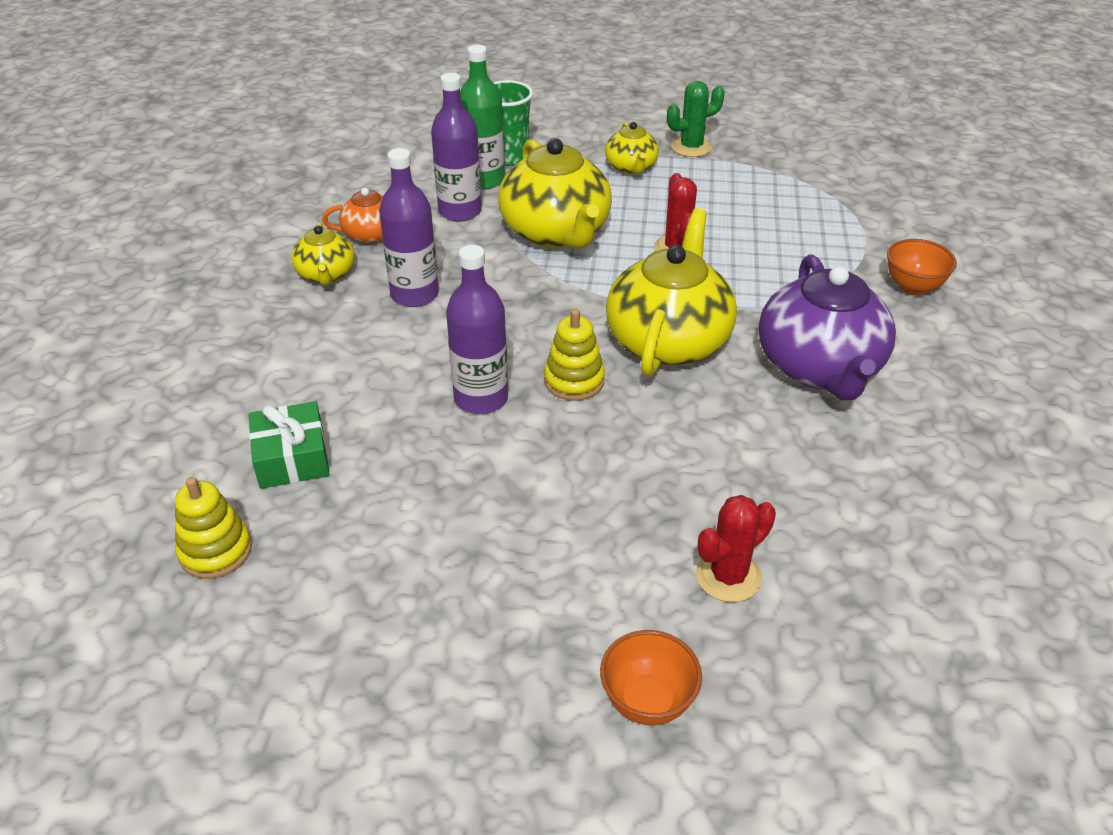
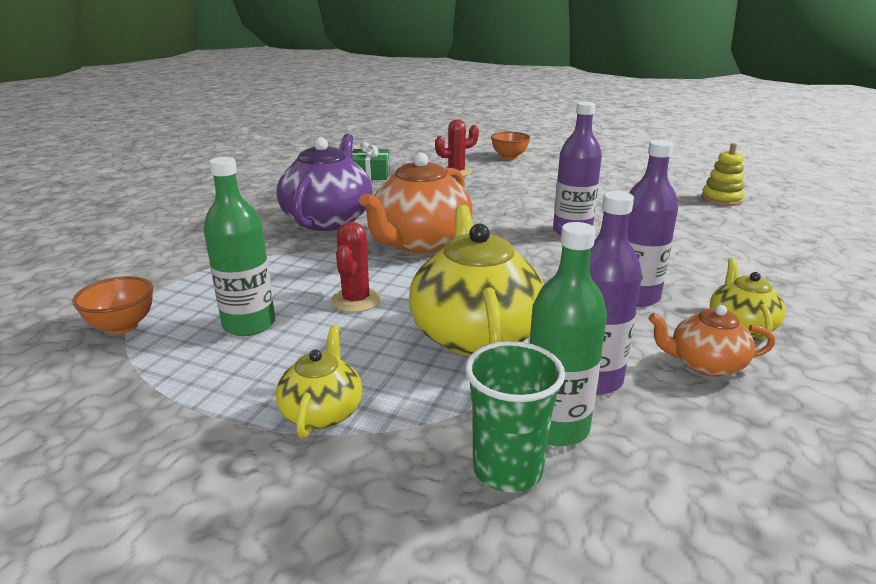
camera: 165 degrees left, 15 degrees down
(292, 458) = (698, 222): green gift -> green gift (370, 174)
(574, 381) = (503, 232): yellow stacking toy -> none
(668, 341) = (420, 242): yellow teapot -> orange teapot
(691, 147) = (197, 436): green cactus -> none
(743, 213) = (249, 324): none -> green bottle
(913, 287) = (192, 249): orange bowl -> orange bowl (122, 326)

